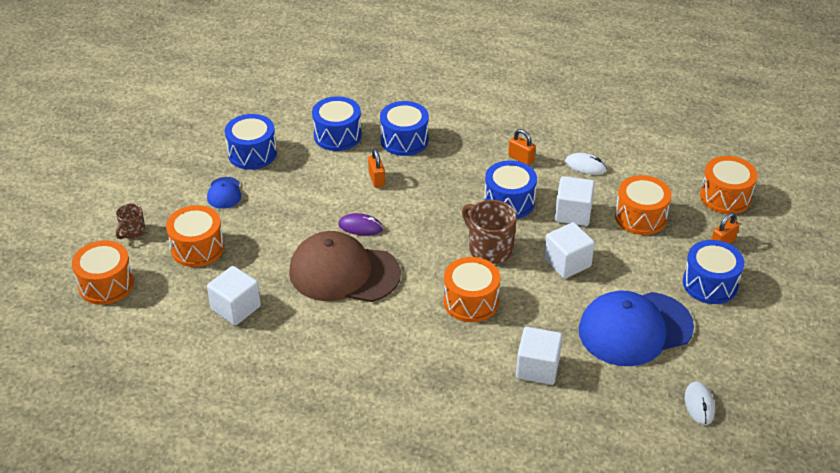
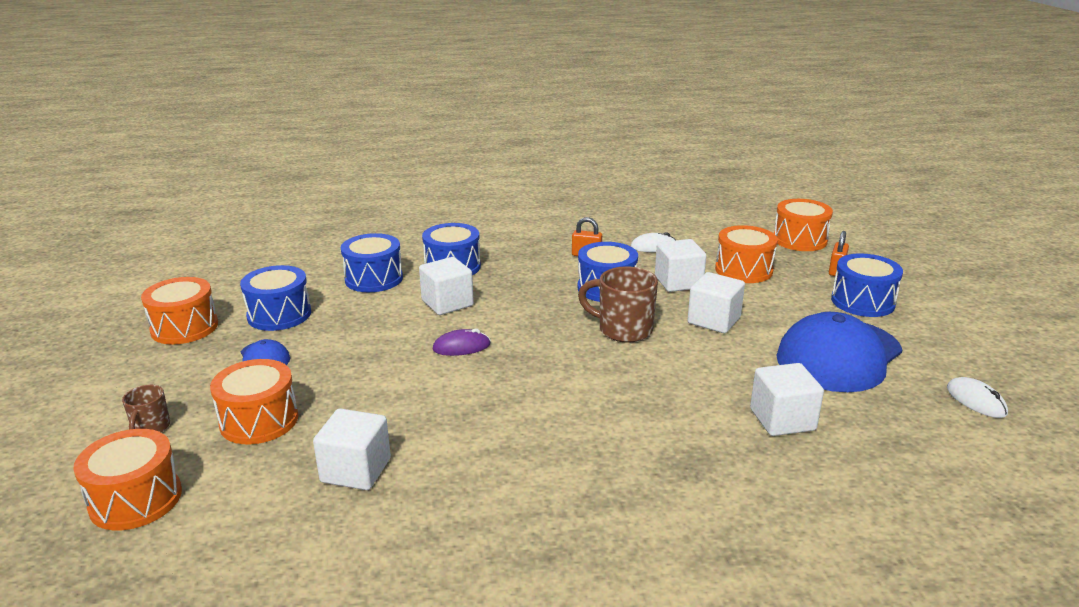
camera: 25 degrees left, 15 degrees down
(344, 273) = (475, 394): brown cap -> none
(376, 179) = (447, 303): orange padlock -> white cube
(471, 301) = (648, 380): orange drum -> orange drum (184, 327)

